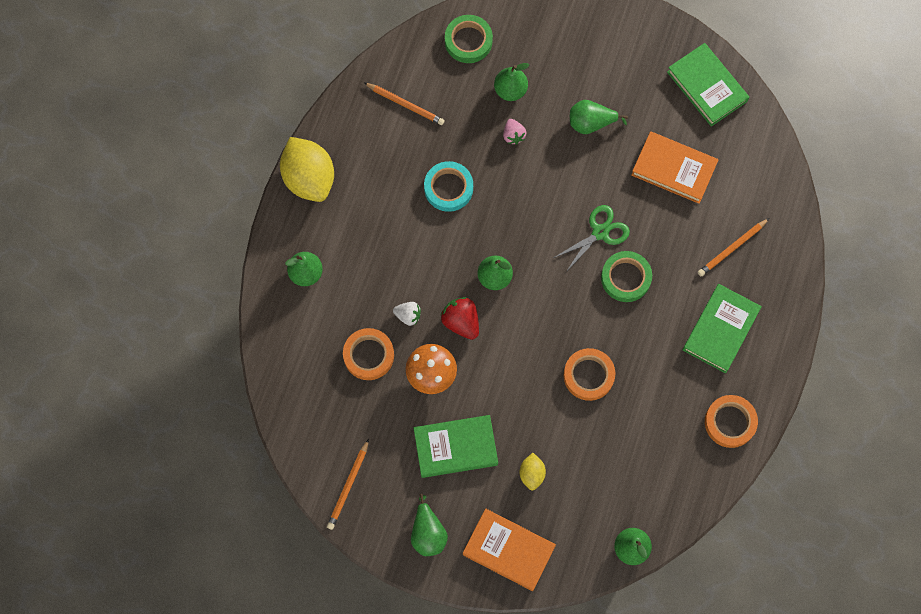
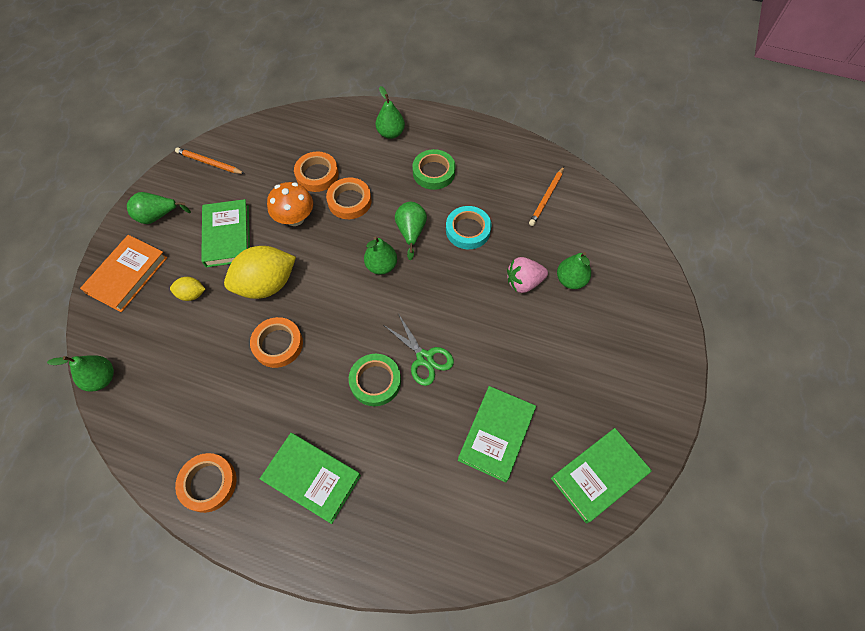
camera: 90 degrees right, 10 degrees down
(309, 178) = (473, 133): yellow lemon -> yellow lemon (266, 284)
(408, 315) = (349, 201): white strawberry -> orange tape
(461, 322) = (340, 240): red strawberry -> none
(468, 41) = (617, 245): green tape -> green tape (433, 172)
(513, 135) = (523, 282): pink strawberry -> pink strawberry, size x1.55
(591, 123) = (543, 352): green pear -> green pear (411, 232)
(674, 169) = (496, 434): orange book -> green book
(732, 248) = (405, 495): orange pencil -> none

